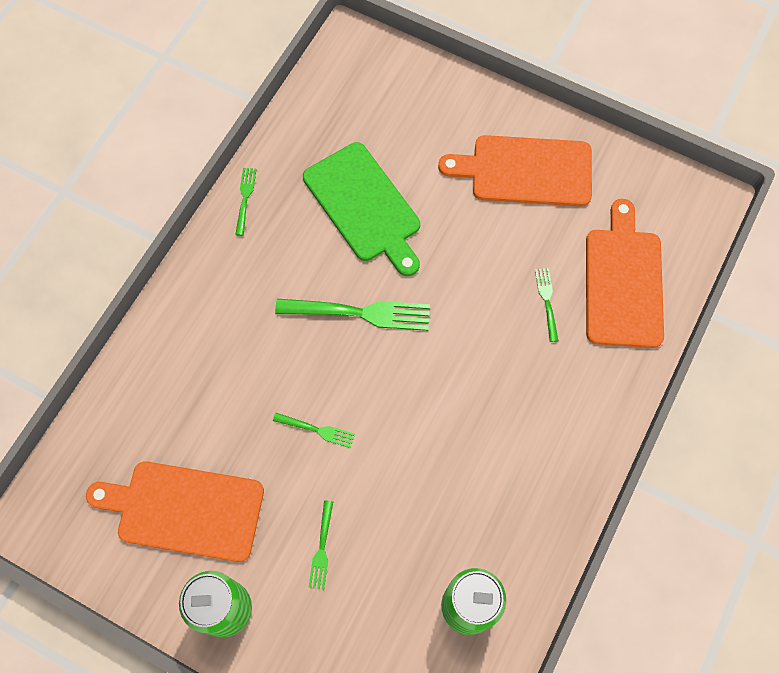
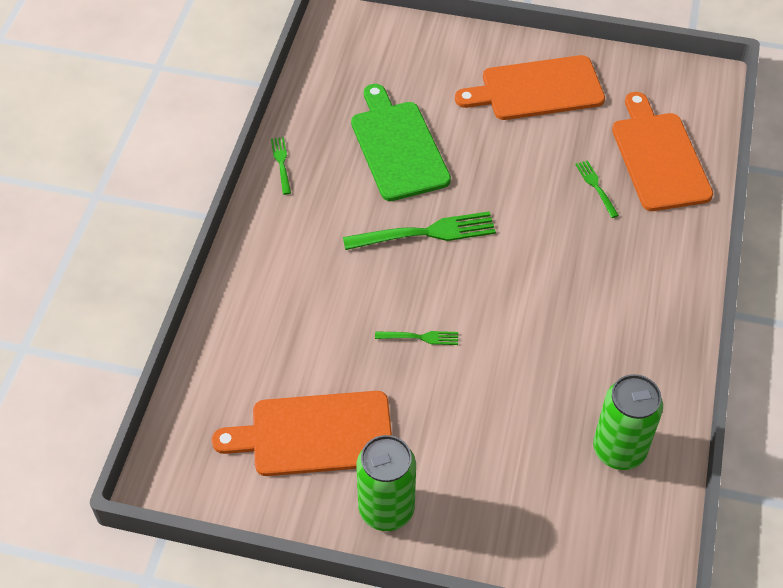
camera: 15 degrees left, 15 degrees down
(322, 548) = (461, 435): green fork -> none
(364, 206) = (398, 147): green cutting board -> green cutting board turned 150 degrees counterclockwise

